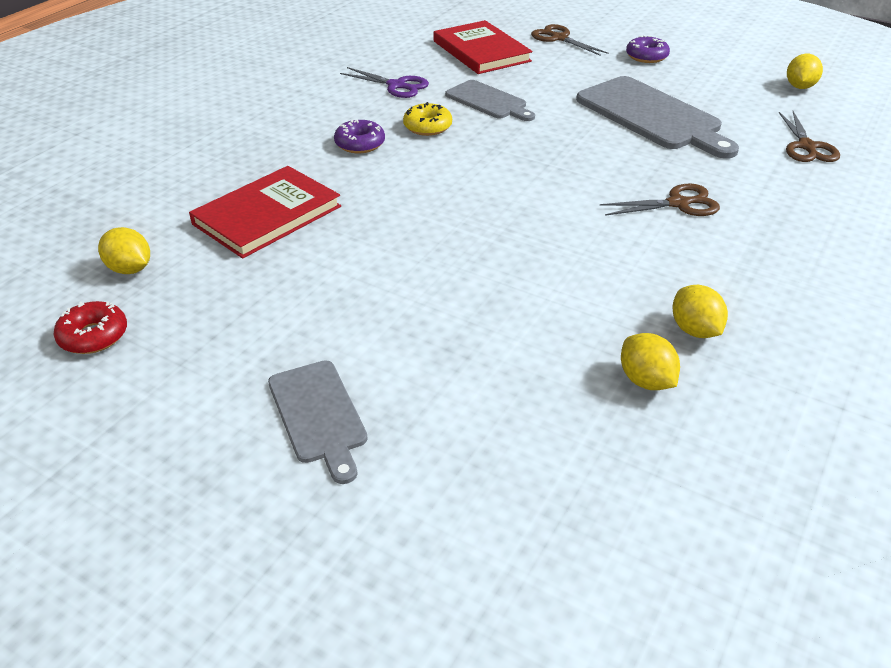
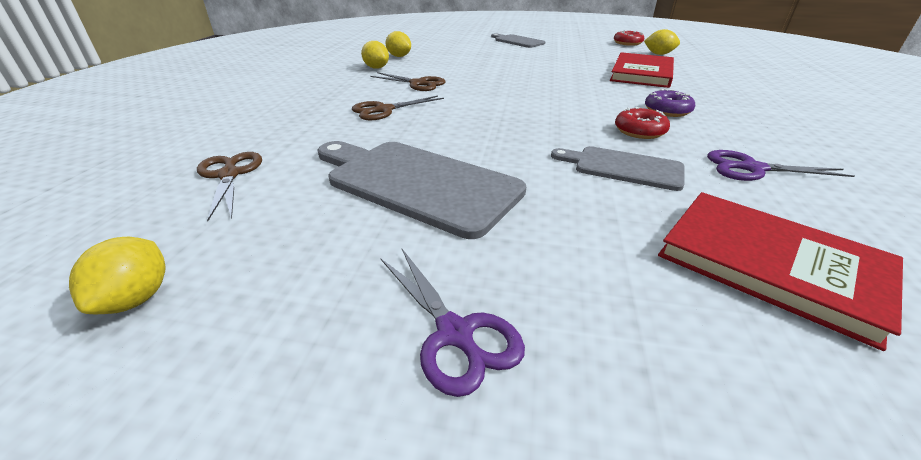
camera: 160 degrees right, 5 degrees down
(427, 127) = (639, 131): yellow donut -> red donut
(559, 38) = (693, 364): brown scissors -> brown scissors (418, 83)
(646, 56) = (455, 333): purple donut -> purple scissors

